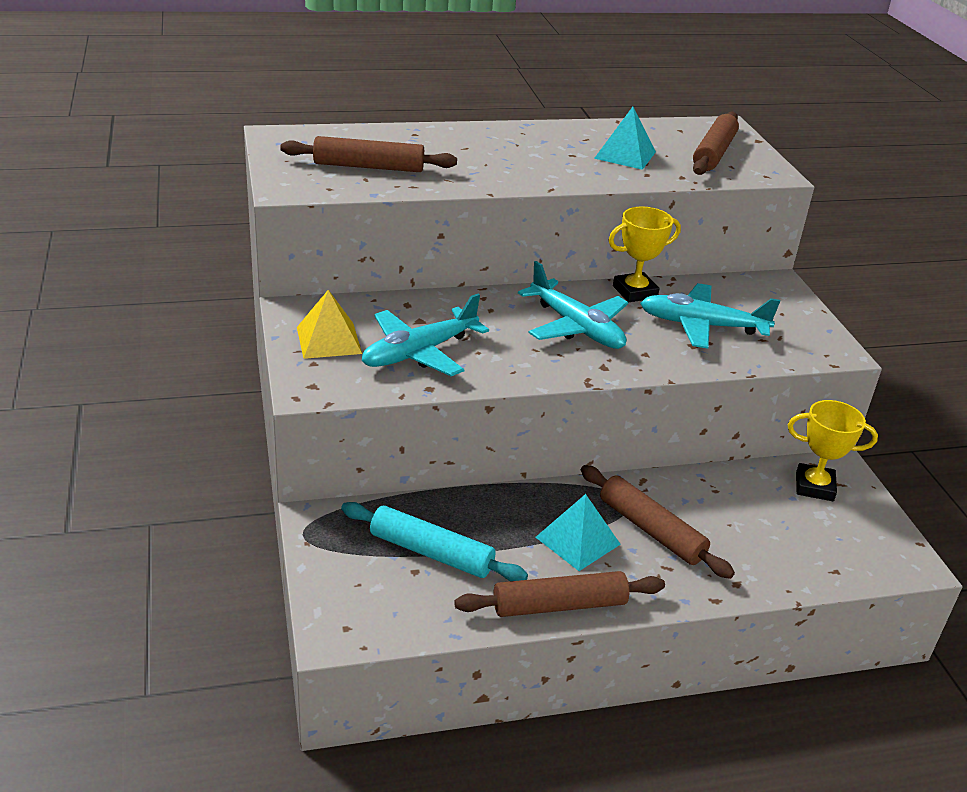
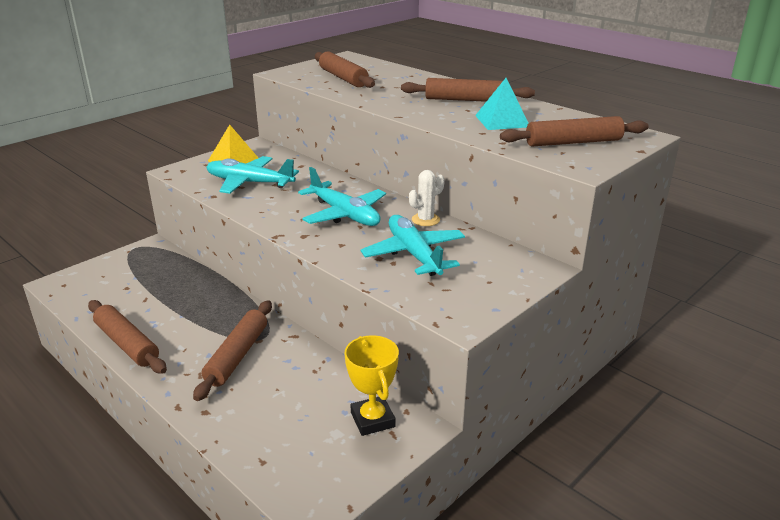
camera: 60 degrees right, 5 degrees down
(431, 552) = (147, 286): turquoise rolling pin -> none
(541, 144) = (466, 100): none -> brown rolling pin
(576, 327) = (344, 214): turquoise plane -> turquoise plane turned 60 degrees counterclockwise
(577, 540) = (200, 330): turquoise pyramid -> none
(635, 292) = (425, 220): yellow trophy -> white cactus

